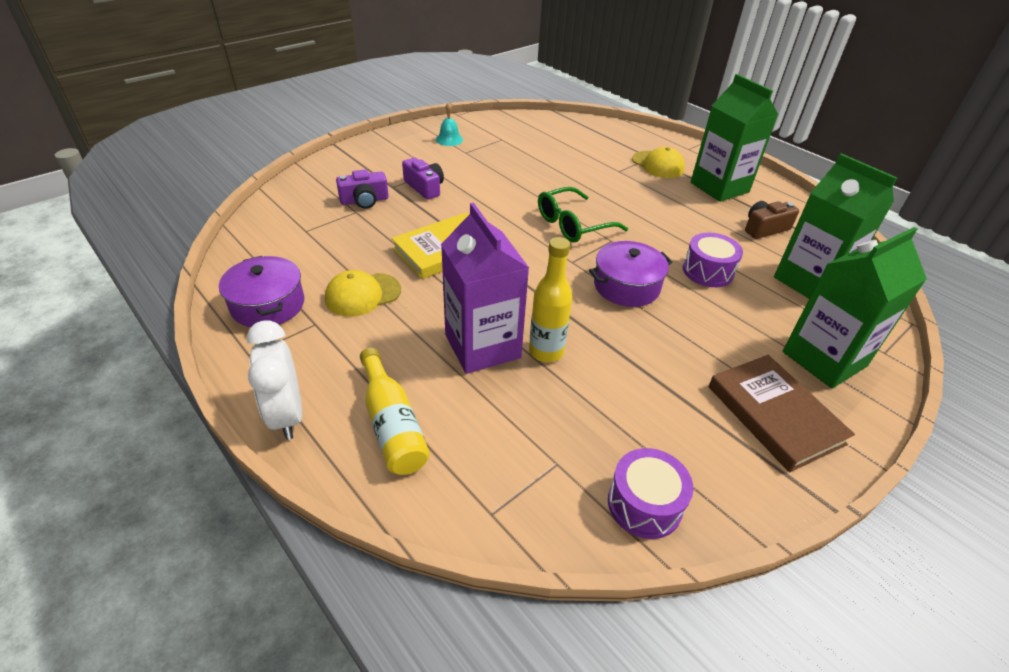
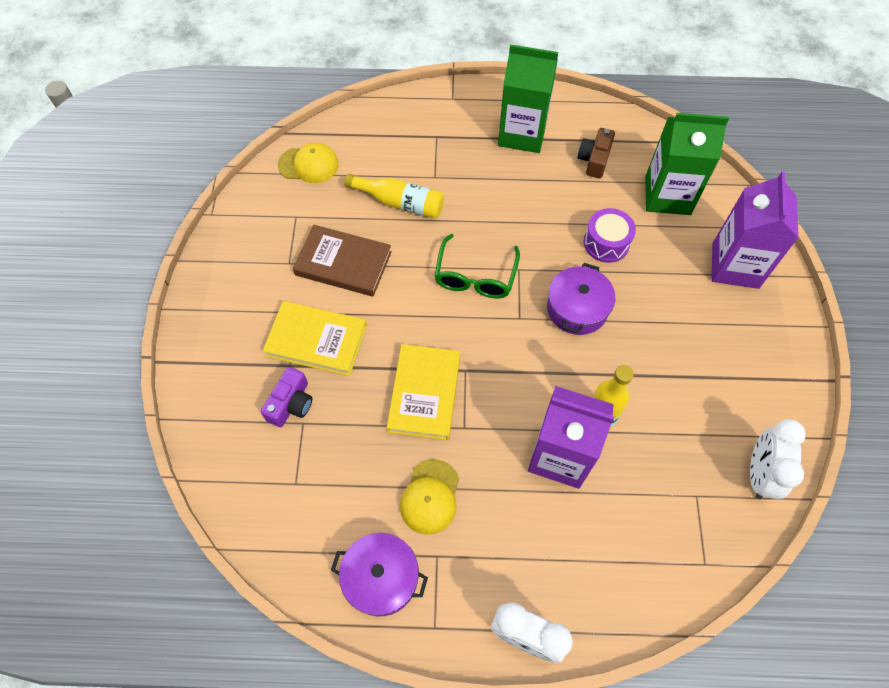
camera: 45 degrees left, 20 degrees up
(392, 424) = (589, 571): yellow bottle -> yellow bottle (400, 203)
(425, 187) = (316, 340): purple camera -> yellow book
(449, 139) = (252, 258): turquoise bell -> none
(644, 504) = (759, 473): purple drum -> white clock
(658, 165) = (453, 142): yellow cap -> yellow cap (308, 165)
(774, 415) = (752, 340): brown book -> brown book (343, 263)
(824, 359) = (735, 265): green carton -> purple carton

